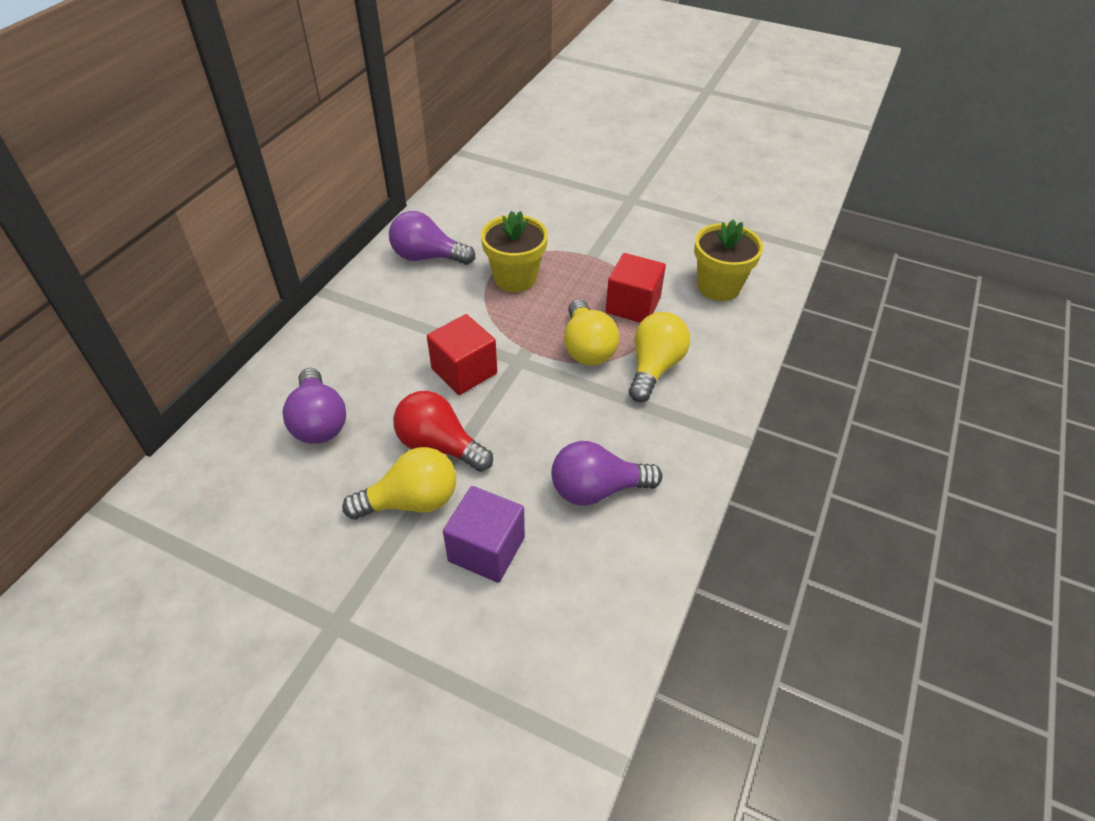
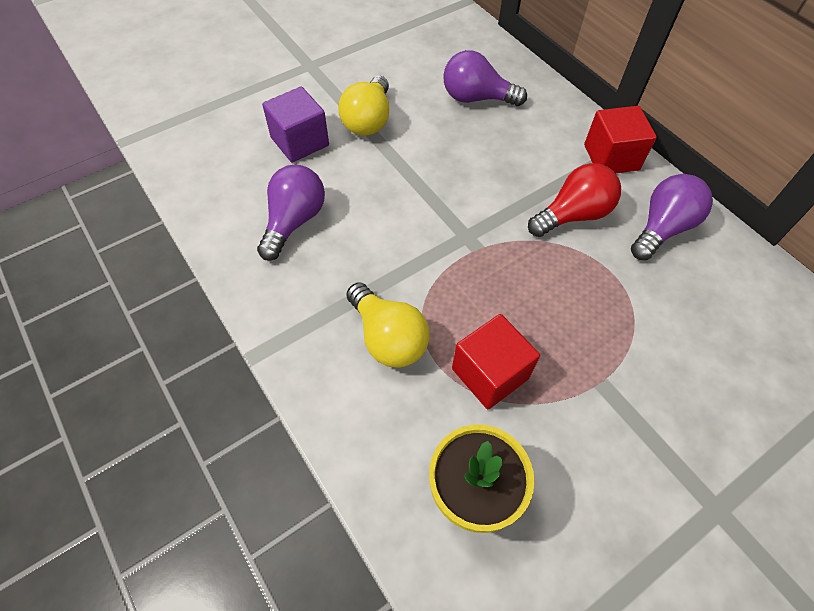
camera: 120 degrees right, 10 degrees up
(439, 446) = (406, 150): red light bulb -> red light bulb (573, 215)
(464, 371) = (477, 194): red cube -> red cube (611, 157)
(515, 278) = (592, 286): yellow flower pot -> none
(587, 348) = (450, 296): yellow light bulb -> none

